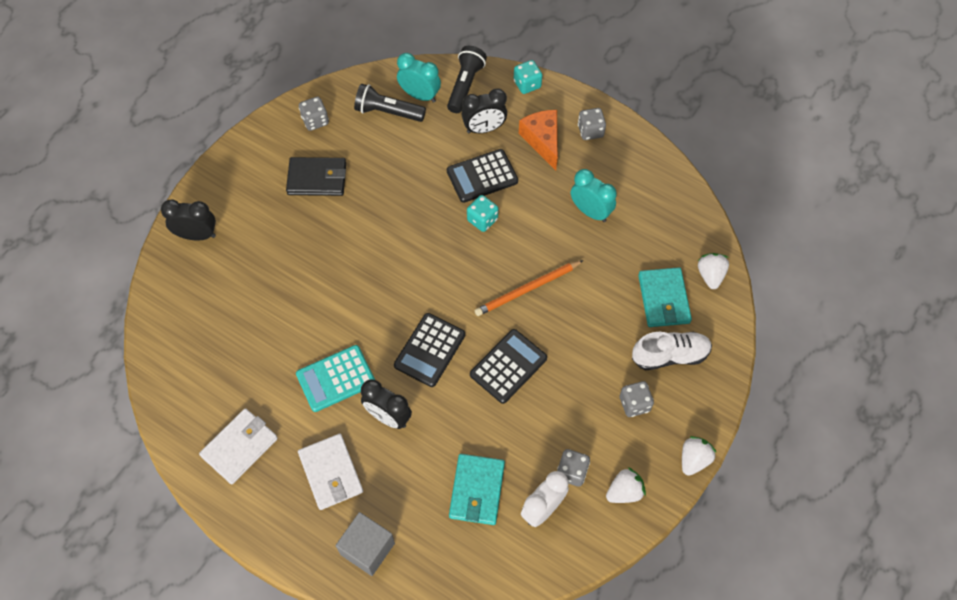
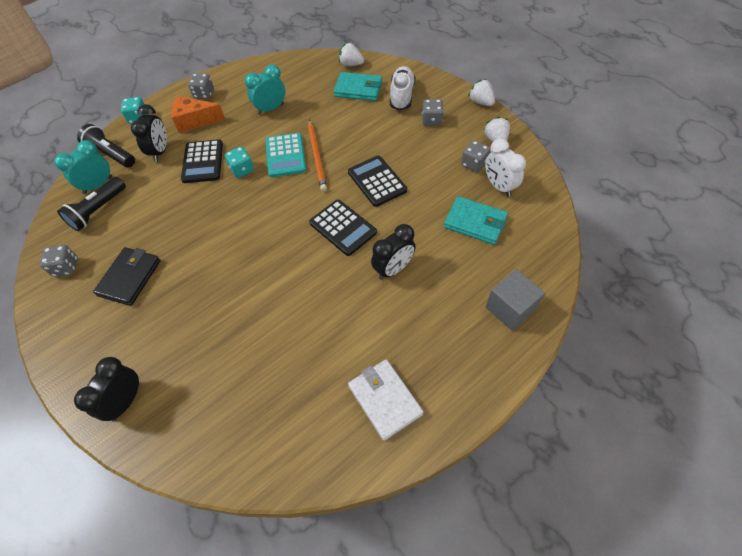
camera: 70 degrees left, 5 degrees down
(331, 473) = (433, 323): white wallet -> none
(336, 378) = (342, 302): turquoise calculator -> turquoise calculator (285, 155)

